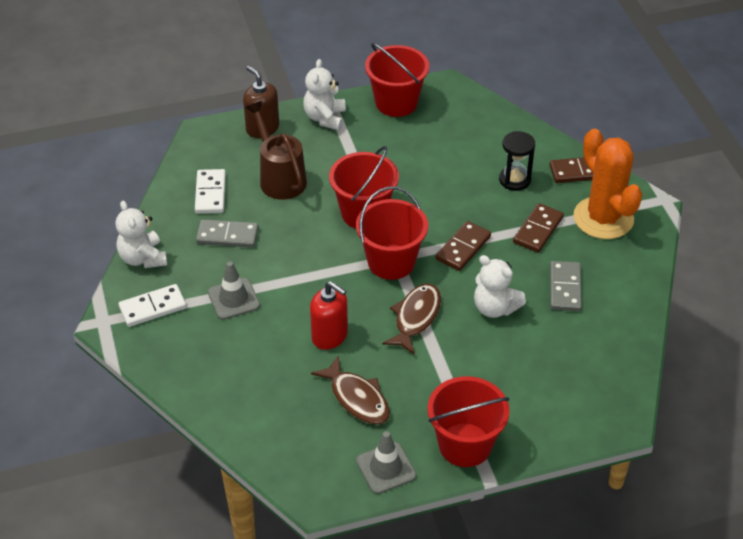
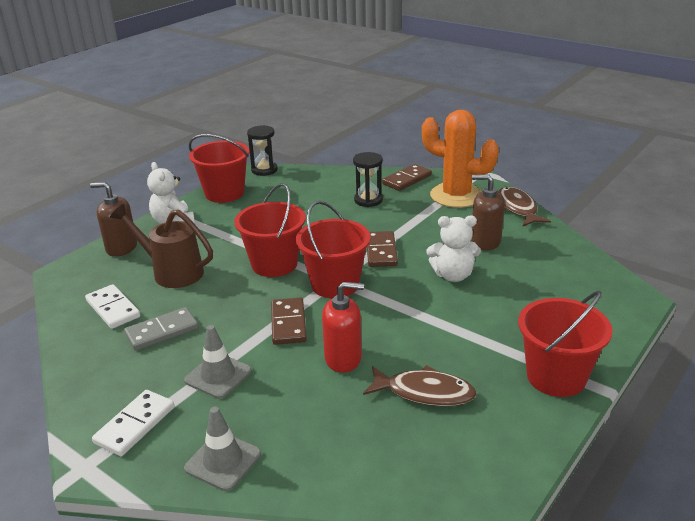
camera: 35 degrees left, 15 degrees down
(143, 258) = (84, 388): white teddy bear -> none
(386, 468) = (518, 433): grey traffic cone -> grey traffic cone (223, 461)
(416, 317) = (401, 310): brown fish -> brown fish (517, 208)
(458, 88) = (264, 170): none -> black hourglass
(538, 230) = (421, 219): brown domino -> brown domino (288, 323)
(565, 288) = (485, 242): grey domino -> brown soap dispenser

